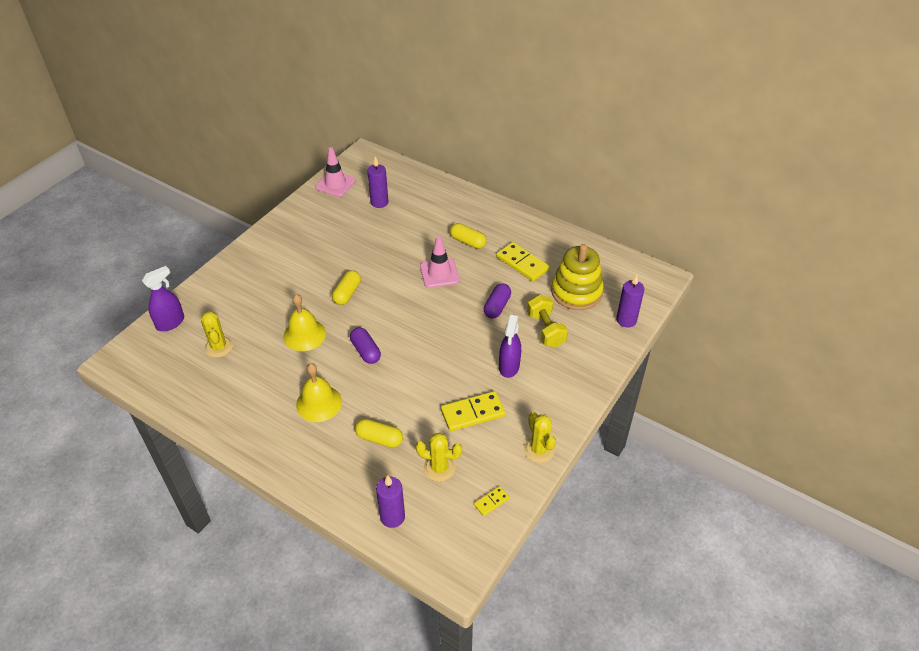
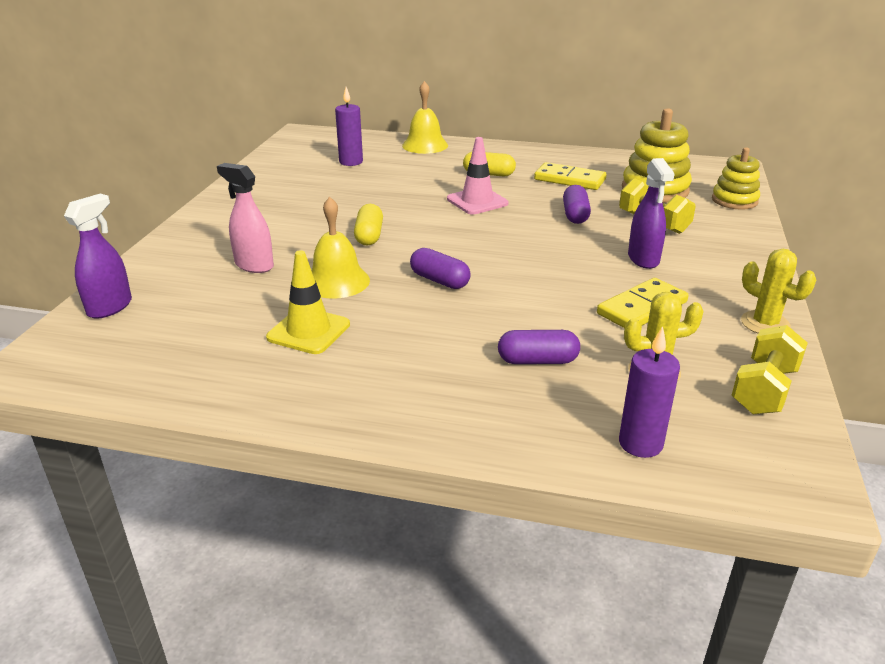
camera: 20 degrees left, 15 degrees down
(219, 347) = (208, 317): yellow cactus -> none
(264, 305) = (254, 265): none -> pink spray bottle
(267, 375) = (308, 331): none -> yellow traffic cone
(319, 403) = (413, 343): yellow bell -> yellow bell (425, 145)
(335, 184) = (282, 156): pink traffic cone -> none
(379, 439) = (537, 361): yellow capsule -> purple capsule
(491, 502) = (764, 390): yellow domino -> yellow dumbbell
(626, 320) = (734, 200): purple candle -> yellow stacking toy

